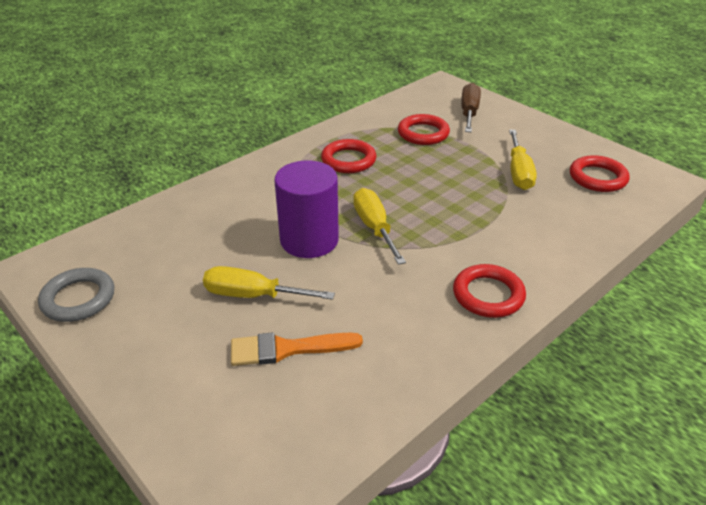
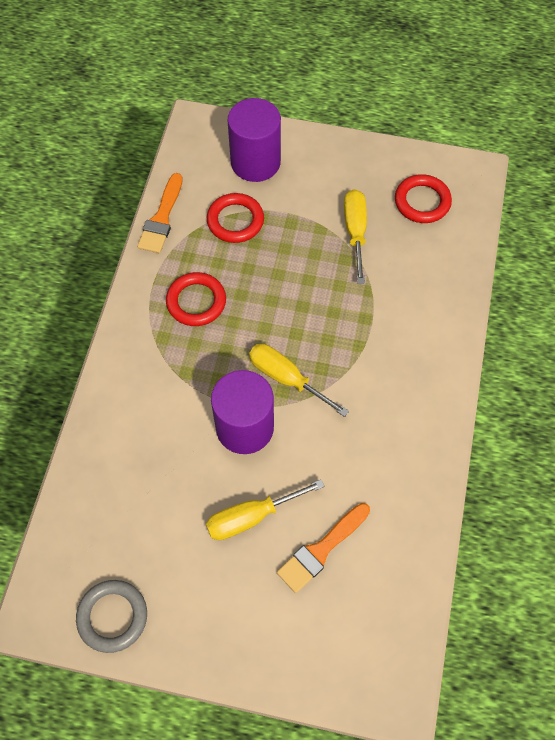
camera: 35 degrees left, 25 degrees up
(369, 114) = (161, 218): none -> orange brush
(469, 112) = (255, 162): brown screwdriver -> purple cylinder
(488, 295) = (423, 400): red ring -> none
(518, 172) = (355, 232): yellow screwdriver -> yellow screwdriver turned 150 degrees counterclockwise

